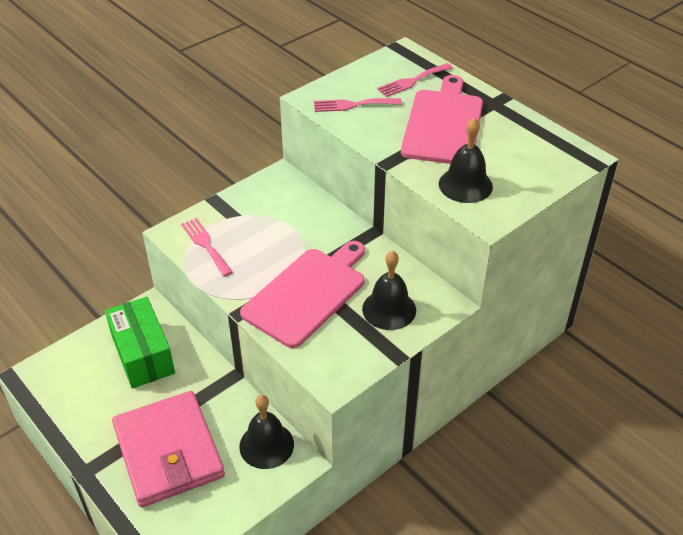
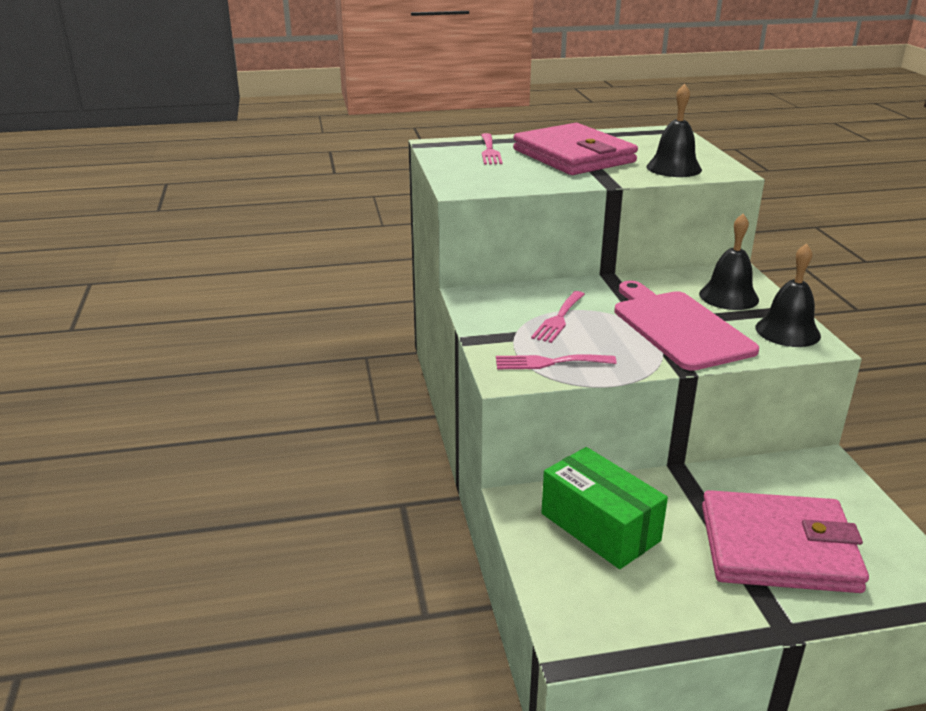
camera: 60 degrees left, 15 degrees down
(143, 354) = (600, 527): green box -> green box turned 45 degrees clockwise
(266, 445) = (795, 475): black bell -> black bell (787, 331)
(353, 105) = (498, 177): pink fork -> pink fork (559, 318)
(443, 124) = (573, 156): pink cutting board -> pink wallet

